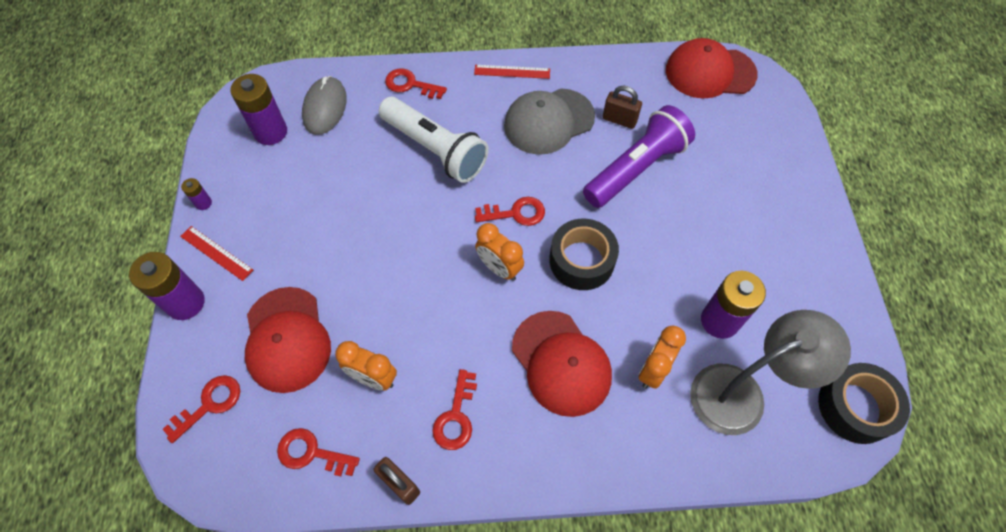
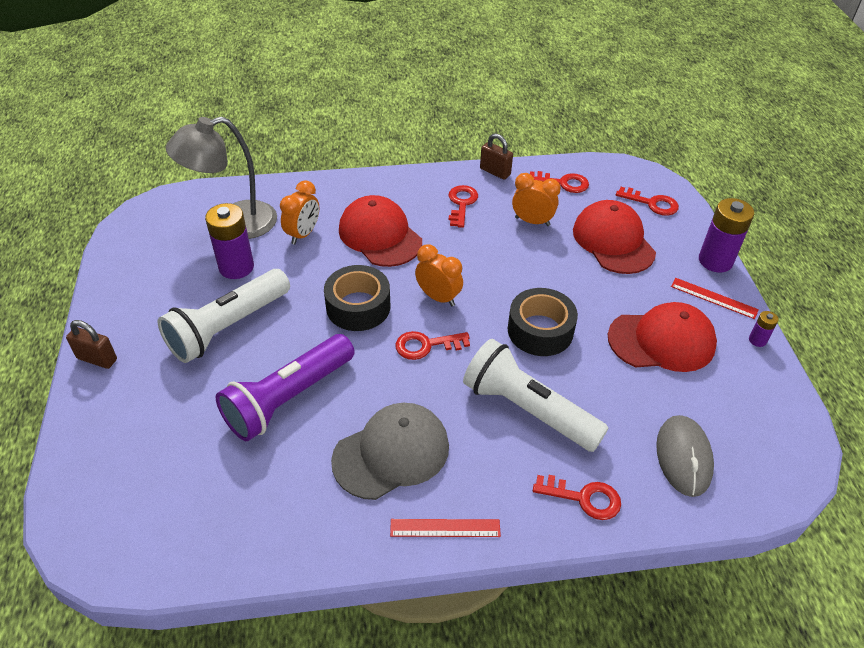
camera: 175 degrees right, 15 degrees down
(210, 404) = (652, 203): red key -> red key turned 105 degrees counterclockwise
(271, 132) = (733, 421): purple battery -> none
(619, 120) = (299, 460): brown padlock -> brown padlock (97, 359)
(707, 243) = (227, 327): none -> white flashlight
(710, 72) = (153, 544): red cap -> red cap (661, 341)
(855, 407) = (145, 219): black tape -> black tape (540, 330)

